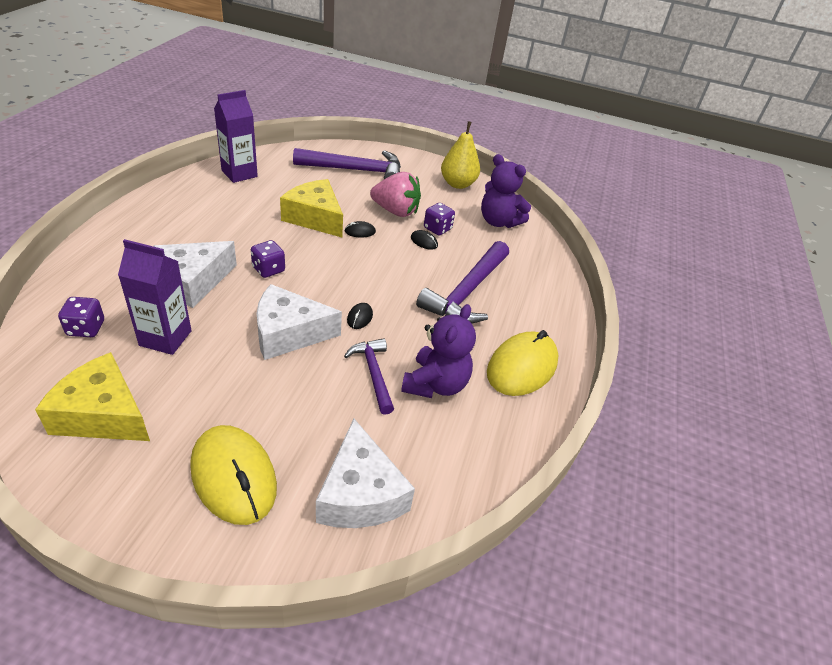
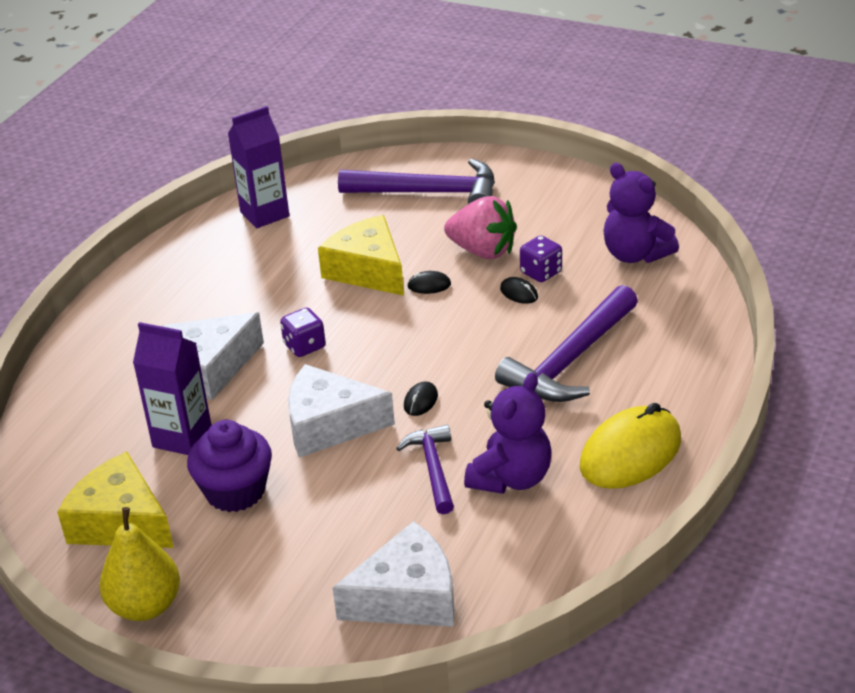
camera: 15 degrees right, 5 degrees down
(86, 328) = (91, 430): purple dice -> none
(209, 388) = (235, 491): none -> purple cupcake
(234, 476) = (266, 581): yellow mouse -> none
(360, 494) = (407, 597): white cheese -> white cheese turned 105 degrees counterclockwise
(457, 184) = (581, 200): yellow pear -> yellow pear (145, 606)

